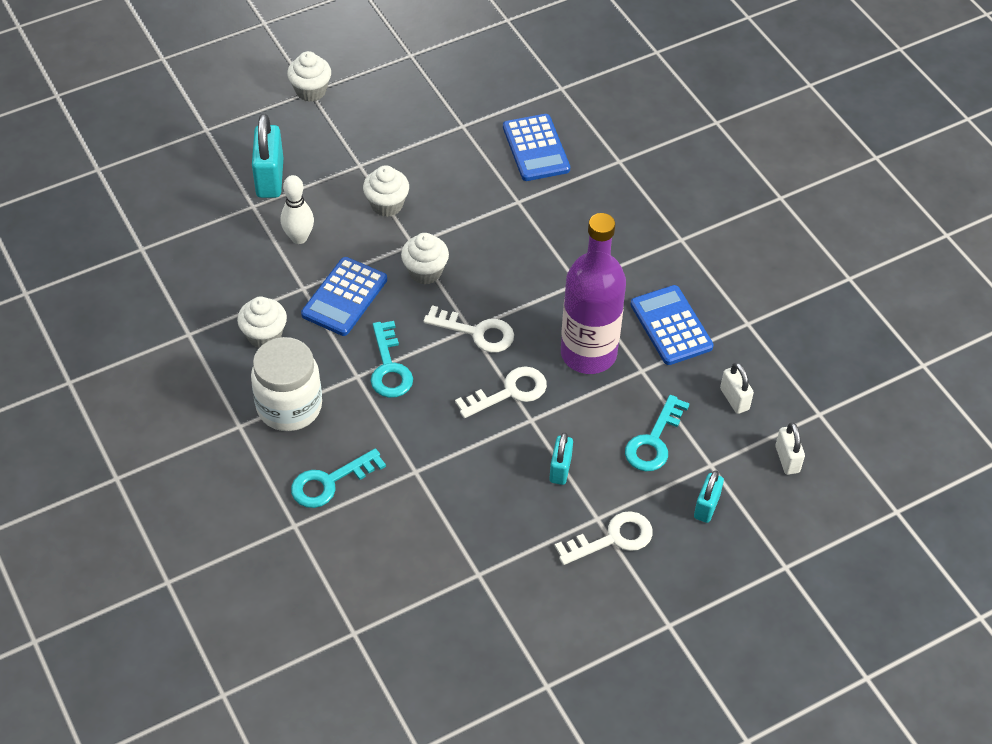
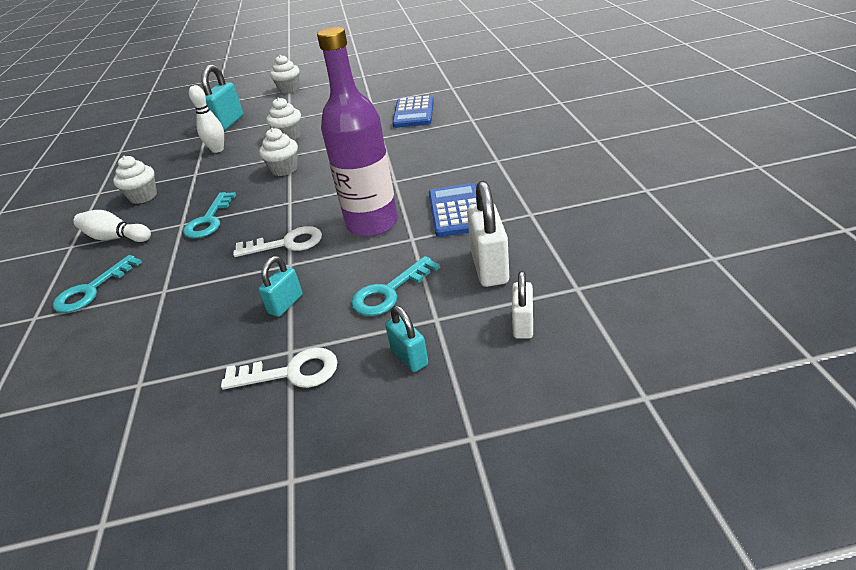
camera: 25 degrees right, 15 degrees down
(289, 407) = (116, 238): white jar -> white bowling pin
(330, 482) = (92, 290): turquoise key -> turquoise key turned 45 degrees counterclockwise
(344, 297) = (216, 180): blue calculator -> none
(477, 332) = (292, 204): white key -> none
(706, 507) = (409, 357): turquoise padlock -> turquoise padlock turned 75 degrees counterclockwise
(734, 399) = (489, 267): white padlock -> white padlock, size x1.68

